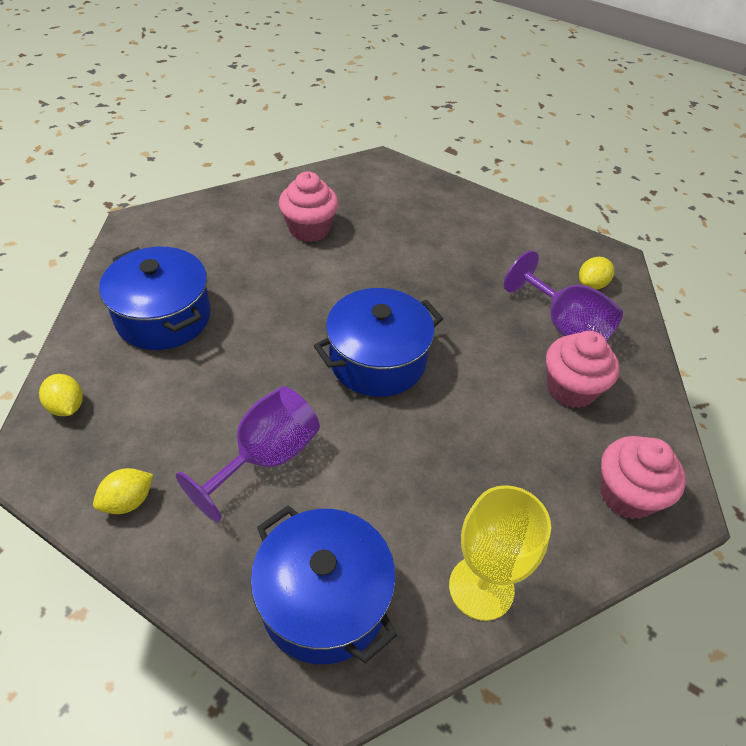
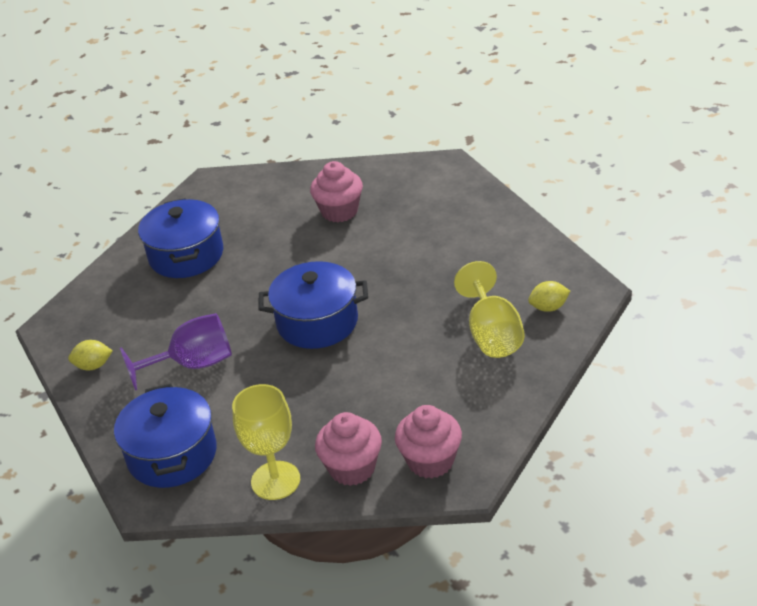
camera: 35 degrees right, 10 degrees down
(67, 406) = (90, 300): yellow lemon -> none
(564, 326) = (492, 334): purple goblet -> yellow goblet
(571, 388) = (453, 380): pink cupcake -> pink cupcake (352, 468)

